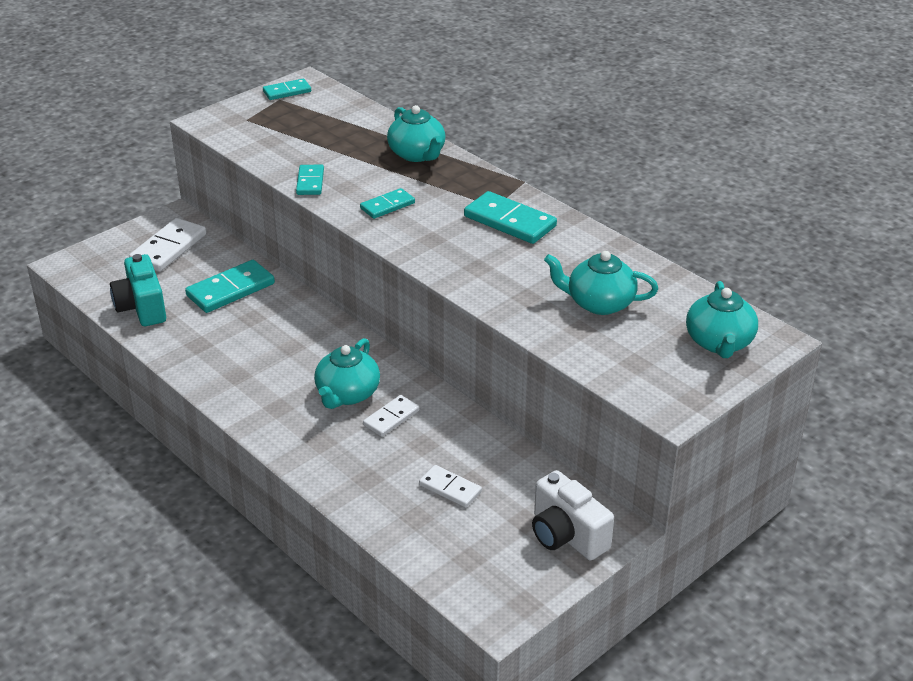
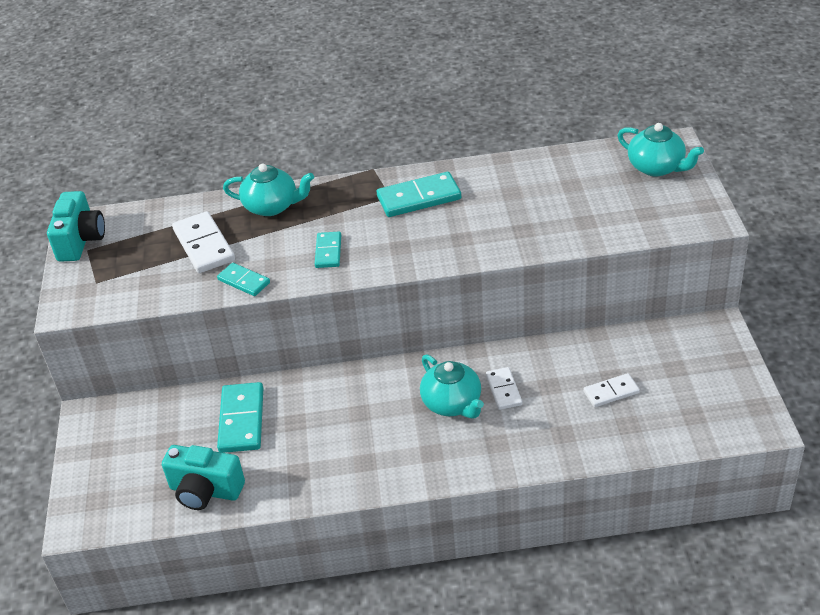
camera: 50 degrees left, 5 degrees up
(168, 248) = (133, 438): white domino -> white domino (204, 245)
(287, 91) = (81, 240): turquoise domino -> turquoise camera
(566, 535) = (706, 354): white camera -> none
(599, 303) = (563, 199): turquoise teapot -> none

